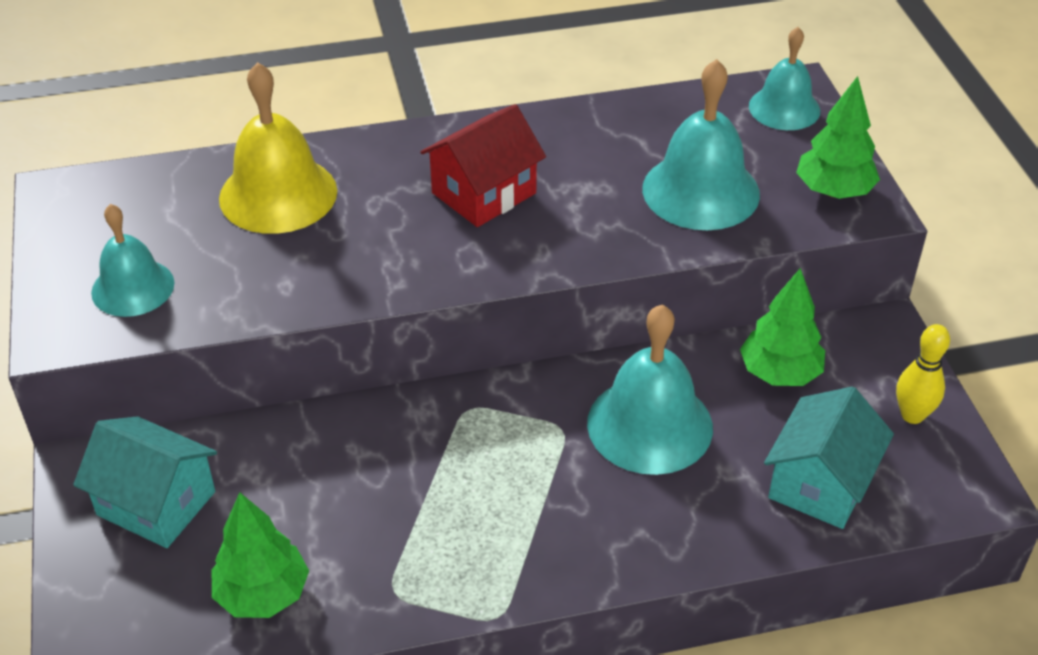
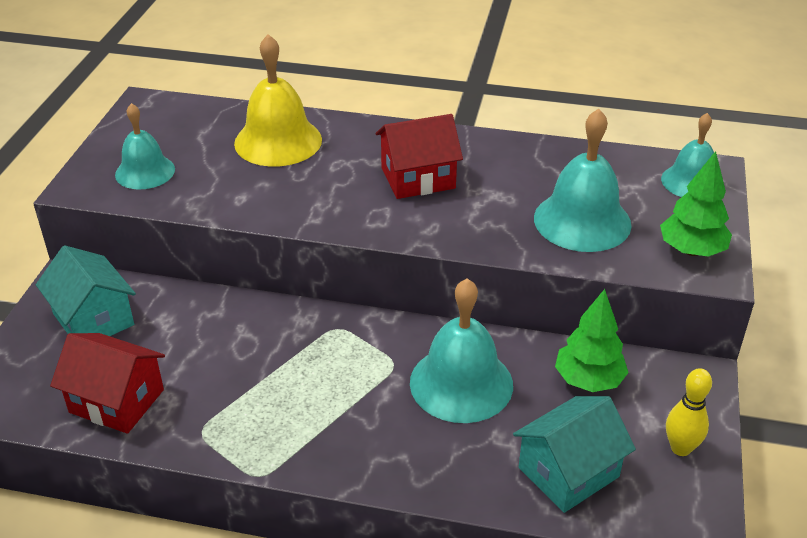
camera: 25 degrees right, 5 degrees down
(263, 594) = (116, 401): green tree -> red house

